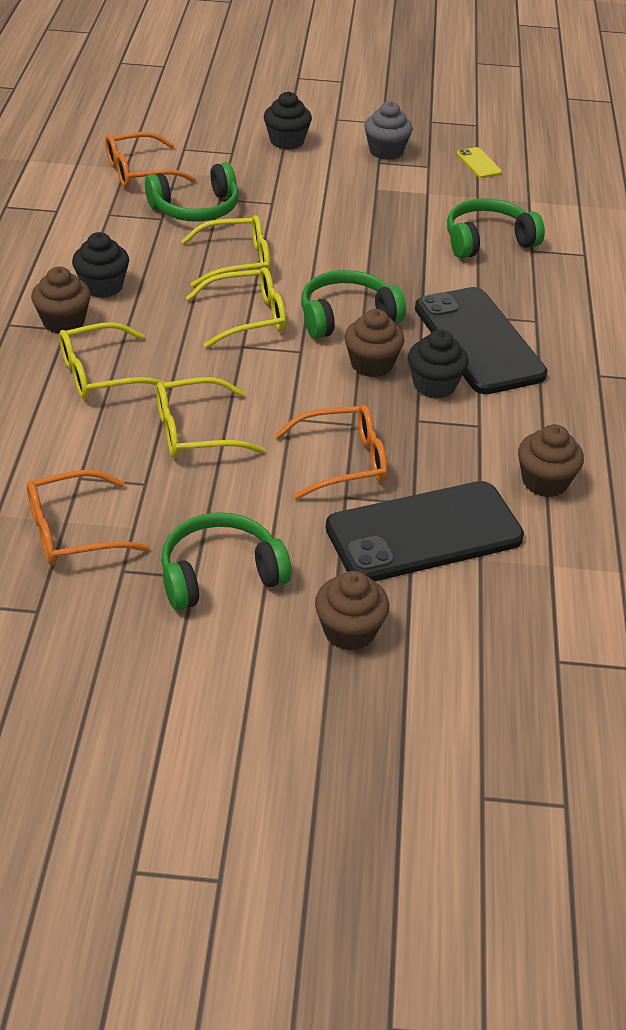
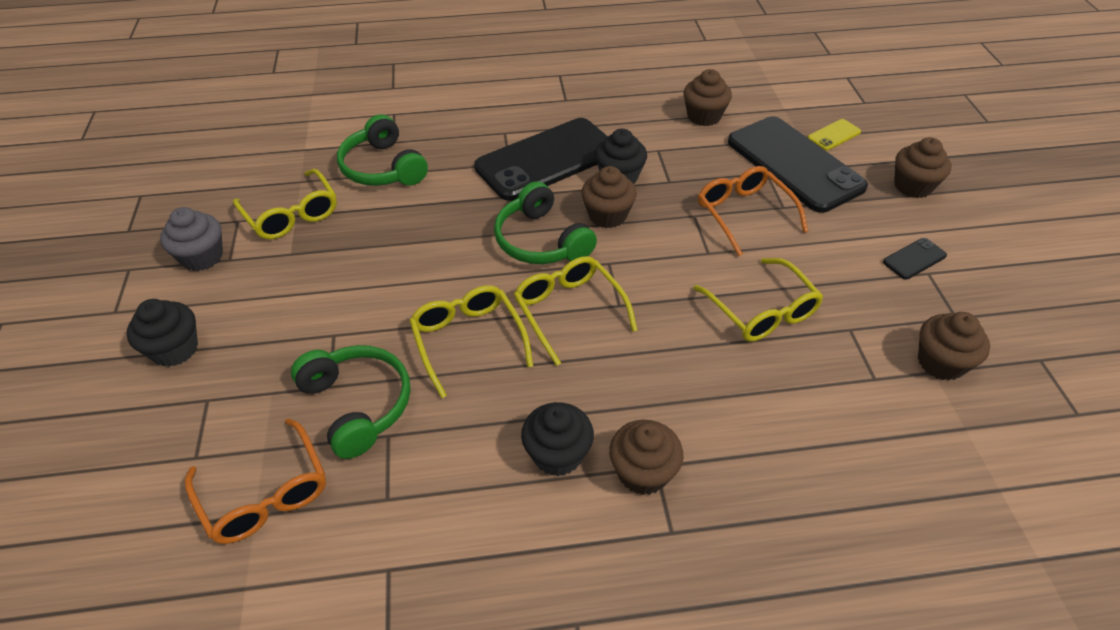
camera: 100 degrees left, 5 degrees up
(73, 531) = (940, 362): orange glasses -> brown cupcake
(101, 374) = (718, 407): yellow glasses -> yellow glasses (291, 214)
(220, 574) = (914, 259): green headphones -> black phone
(479, 163) = (229, 186): yellow phone -> yellow phone (833, 135)

